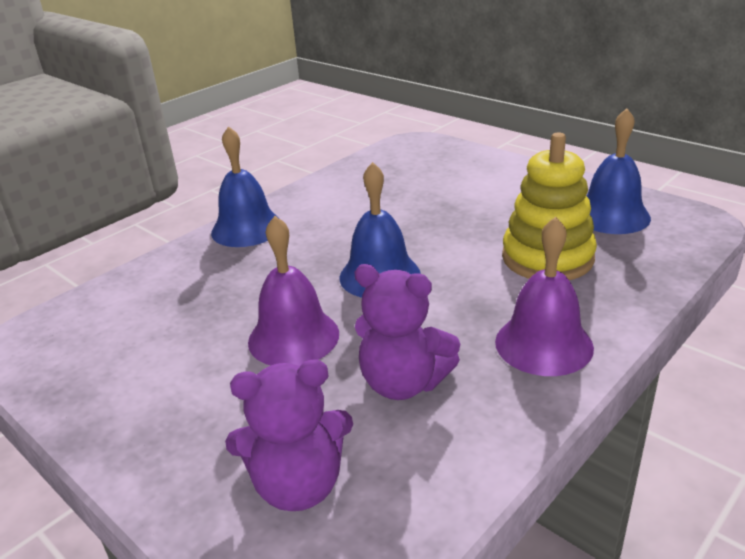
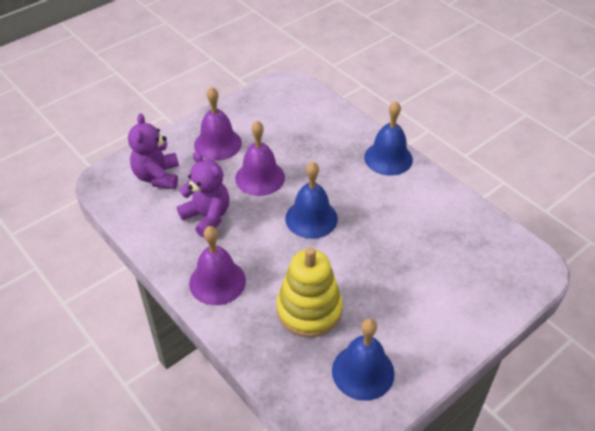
camera: 95 degrees right, 15 degrees up
(194, 407) = (218, 144): none -> purple bell
(403, 383) = (207, 217): purple teddy bear -> purple teddy bear turned 105 degrees clockwise

